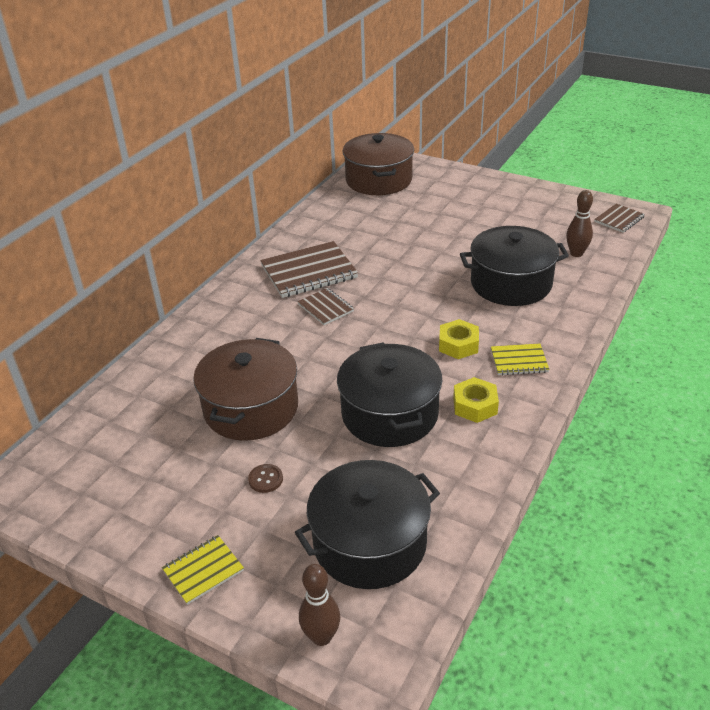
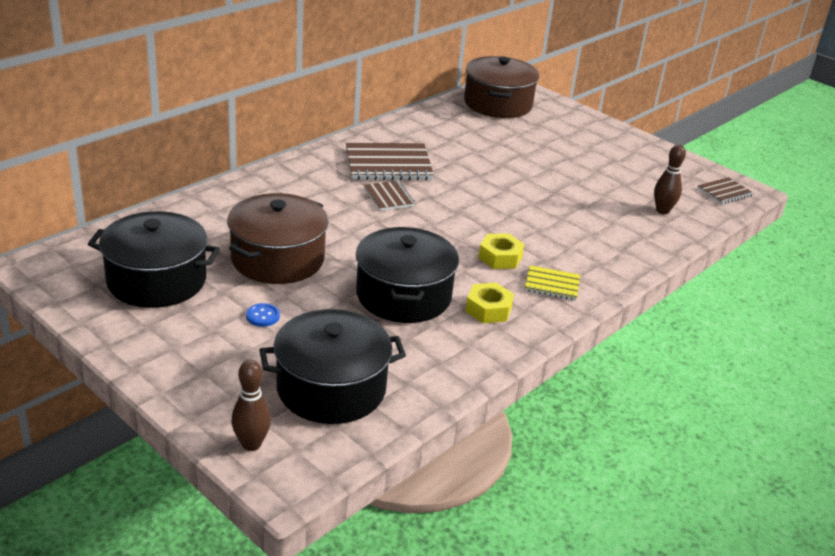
camera: 10 degrees right, 5 degrees down
(203, 570) = (173, 368): yellow notebook -> none
(265, 479) = (263, 316): brown button -> blue button
(511, 283) = (581, 220): black pot -> black pot (156, 280)

